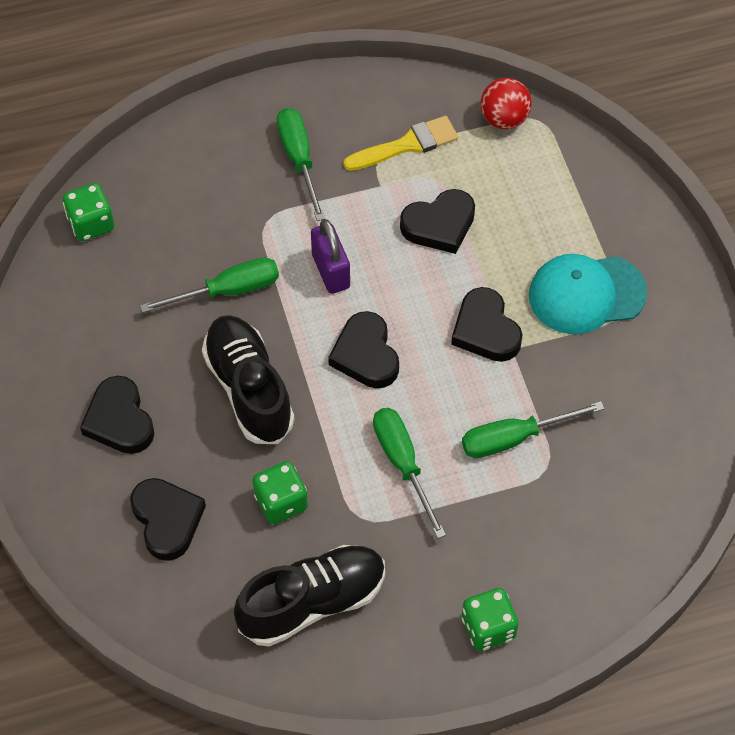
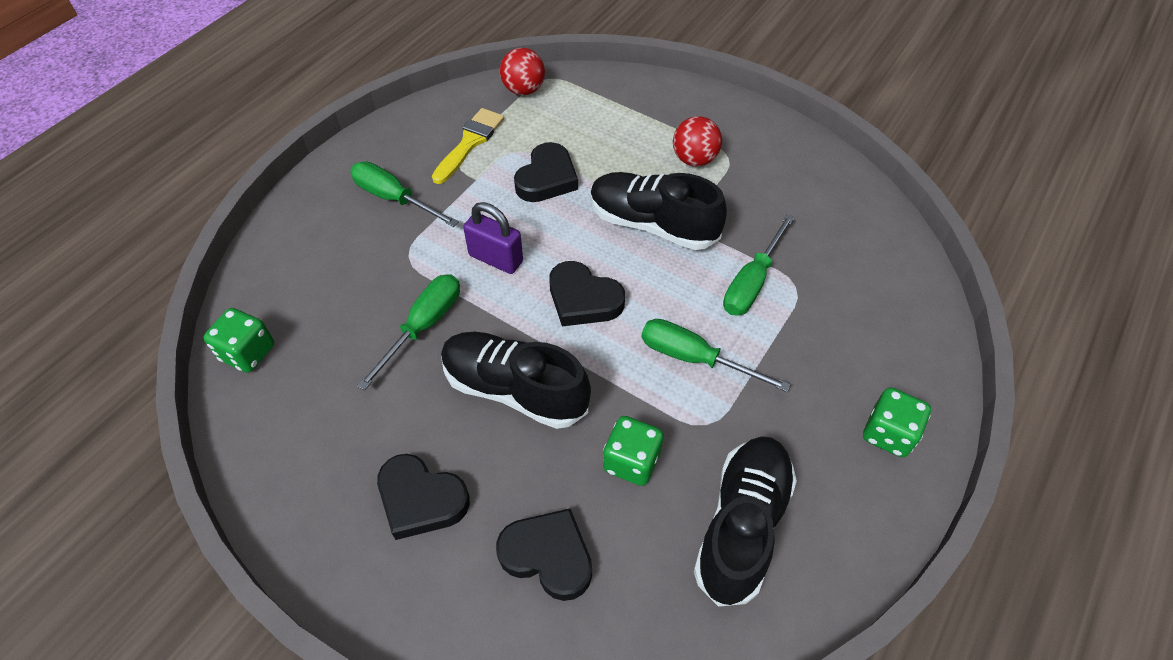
camera: 40 degrees left, 5 degrees down
(485, 330) = (652, 224): black heart -> black shoe
(586, 294) = (694, 159): turquoise cap -> red ball

